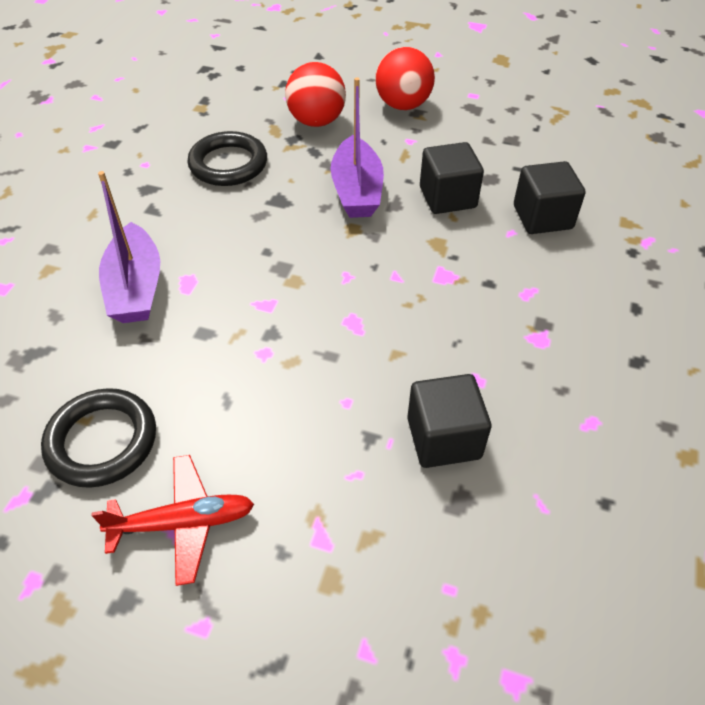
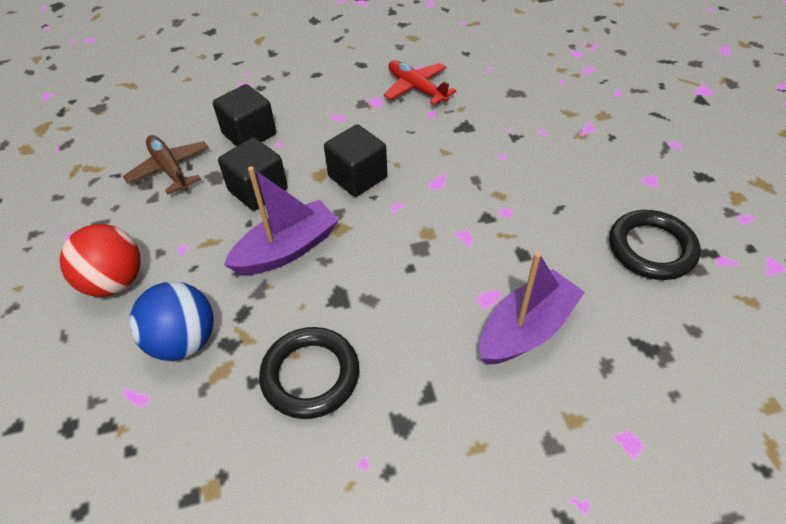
camera: 120 degrees left, 0 degrees up
(183, 523) = (645, 179): red plane -> red plane (416, 88)
(316, 121) = (184, 341): red ball -> blue ball
(443, 438) = (485, 110): black cube -> black cube (357, 177)
(521, 156) = (170, 169): none -> brown plane

